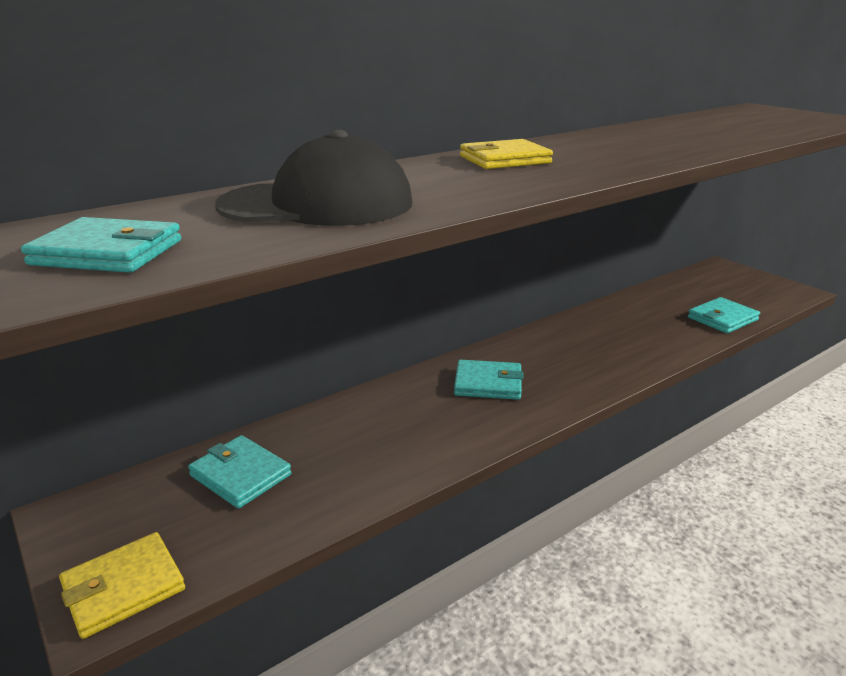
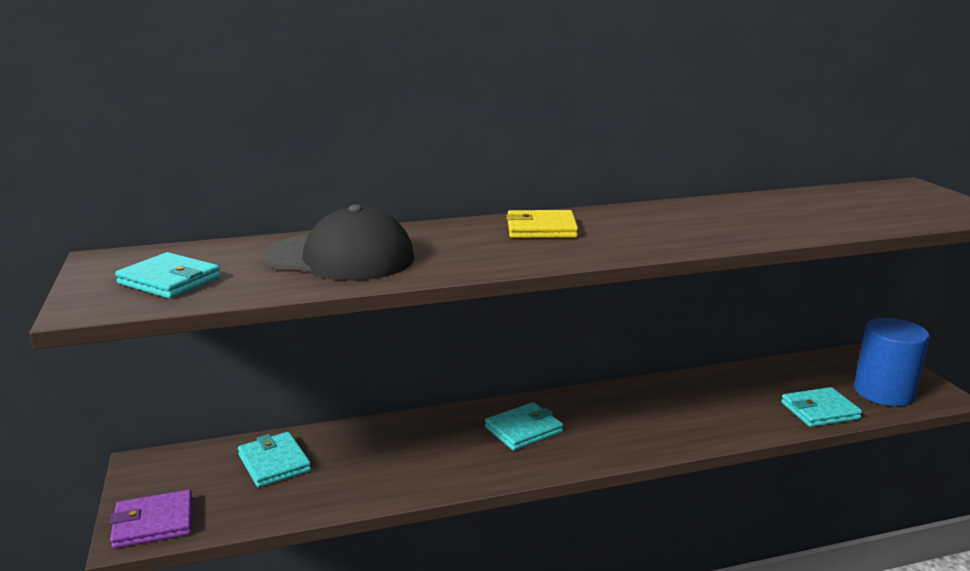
camera: 20 degrees right, 5 degrees down
(123, 588) = (154, 523): yellow wallet -> purple wallet
(488, 383) = (523, 430): turquoise wallet -> turquoise wallet turned 60 degrees counterclockwise
(755, 295) = (884, 392): none -> blue cylinder

